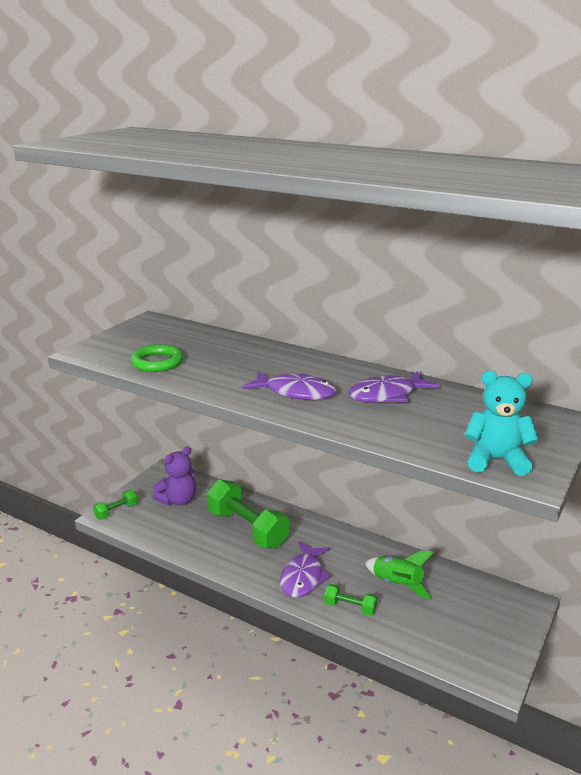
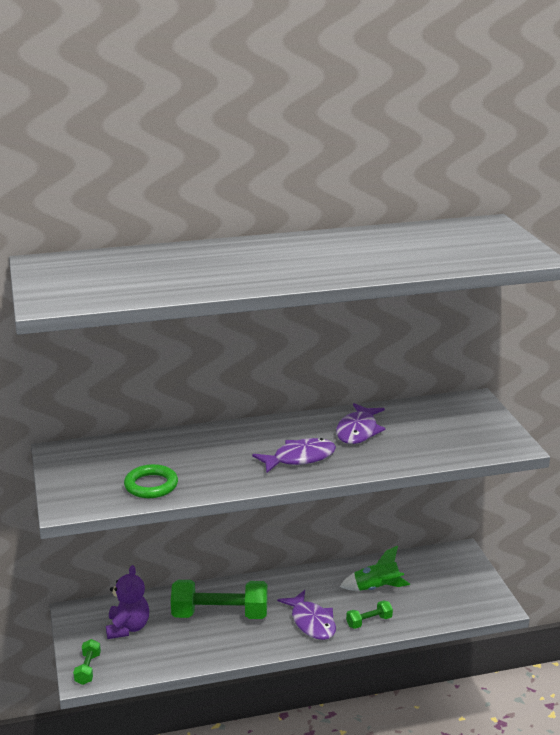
camera: 45 degrees left, 0 degrees up
(496, 460) = (484, 444): turquoise teddy bear -> none

